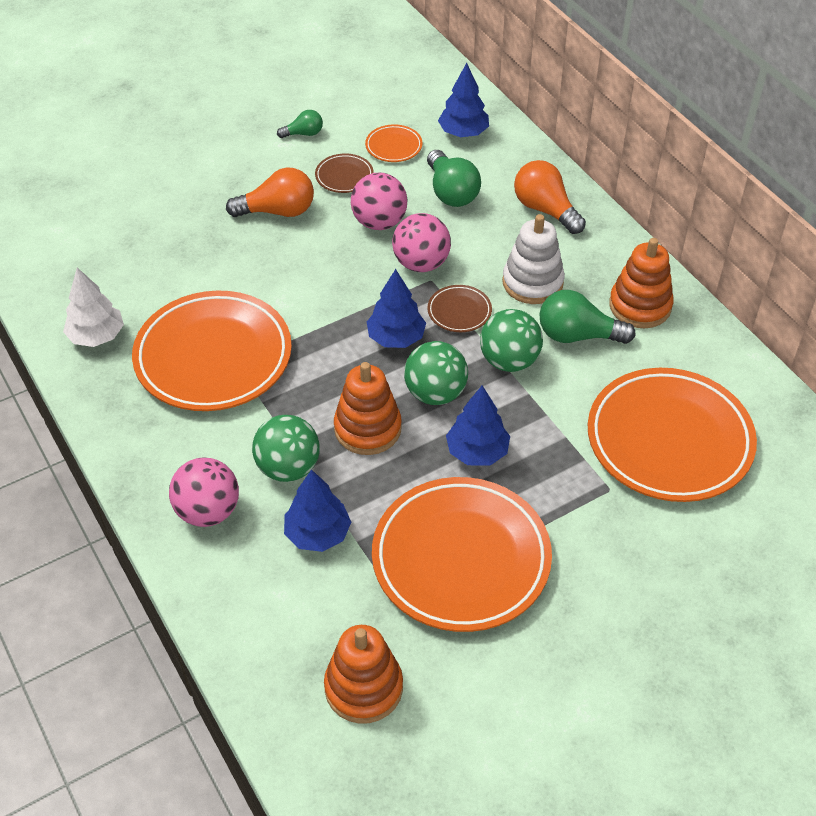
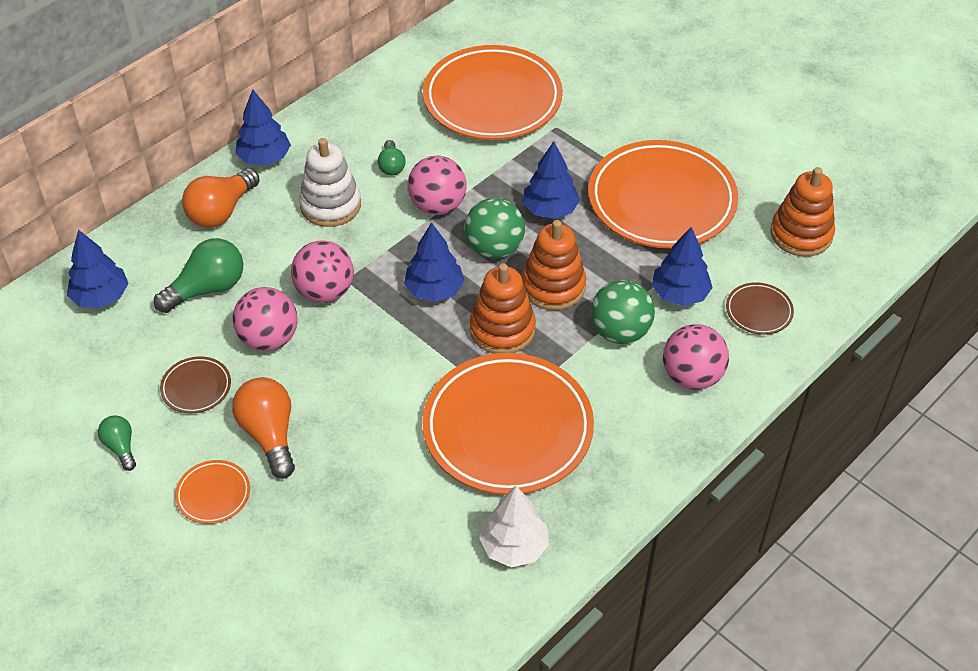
camera: 105 degrees left, 0 degrees up
(393, 146) = (134, 354): orange plate -> orange plate (213, 494)
(459, 311) = (385, 250): brown plate -> brown plate (759, 311)
(509, 361) = (437, 206): green ball -> pink ball
(577, 335) = (391, 166): green light bulb -> green light bulb, size x0.56
(612, 245) = (264, 158): none -> blue tree
(640, 306) = (342, 131): orange stacking toy -> orange stacking toy (502, 329)

